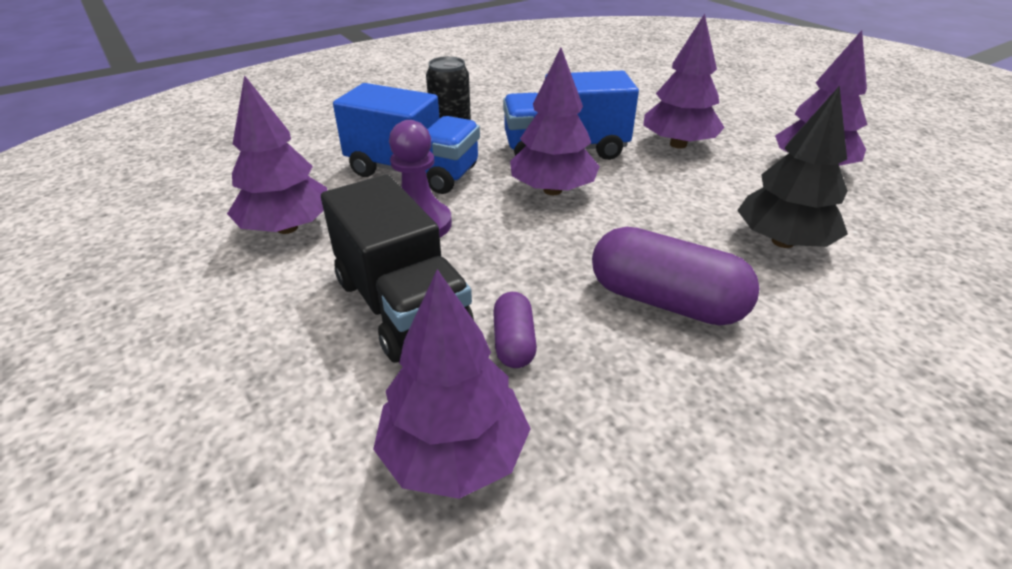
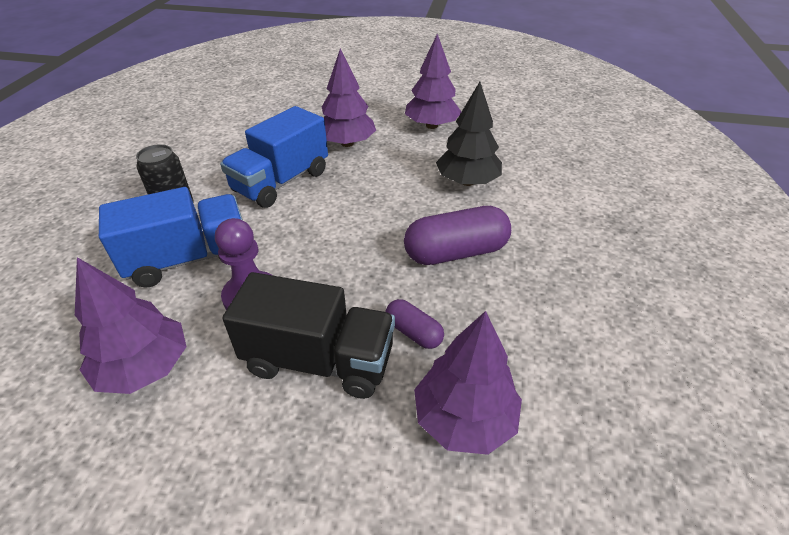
camera: 45 degrees left, 5 degrees up
(552, 190) = (311, 217): purple tree -> none

